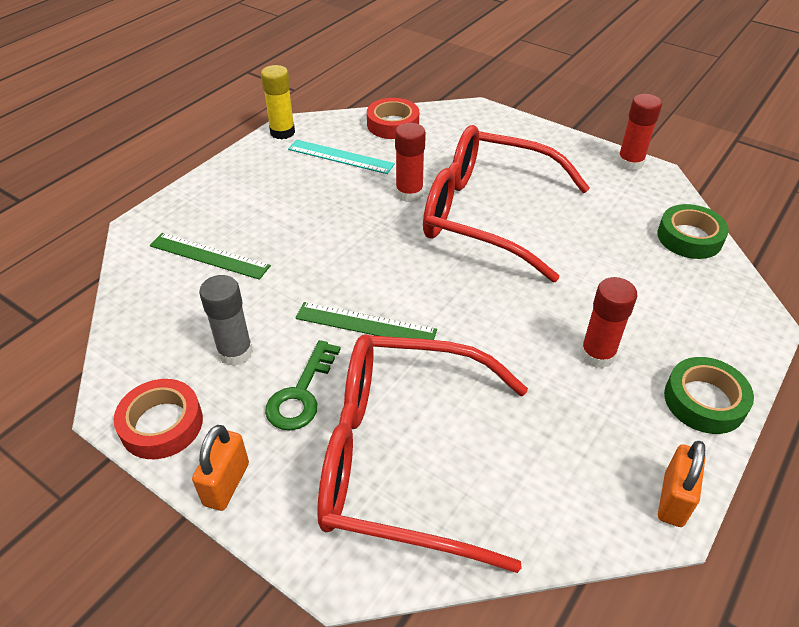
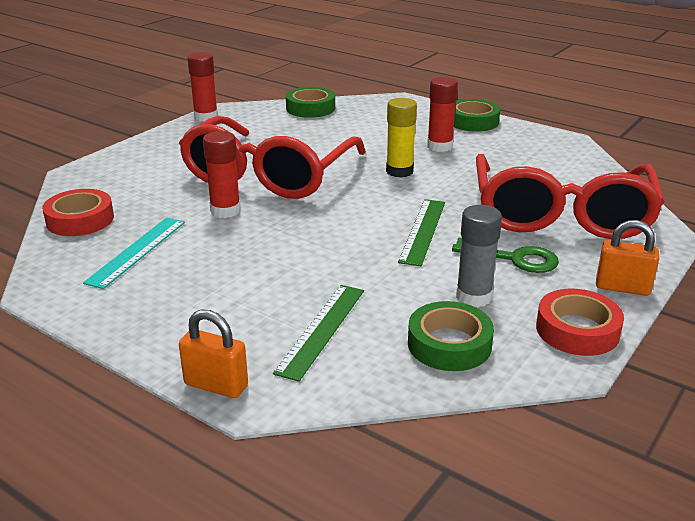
camera: 90 degrees left, 15 degrees down
(168, 329) = (449, 344): none -> green tape
(282, 132) = (56, 296): yellow glue stick -> yellow glue stick (399, 171)
(673, 499) = (552, 137): orange padlock -> orange padlock (216, 385)

